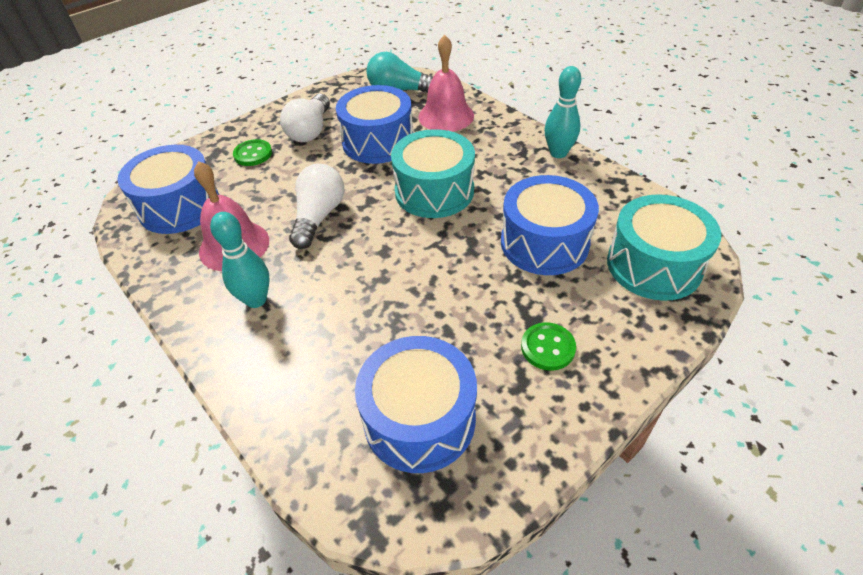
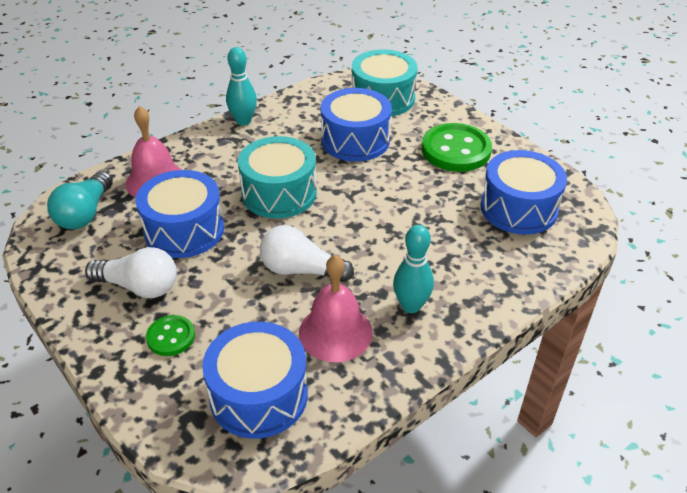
camera: 90 degrees left, 5 degrees down
(547, 347) = (456, 150): green button -> green button, size x1.90

